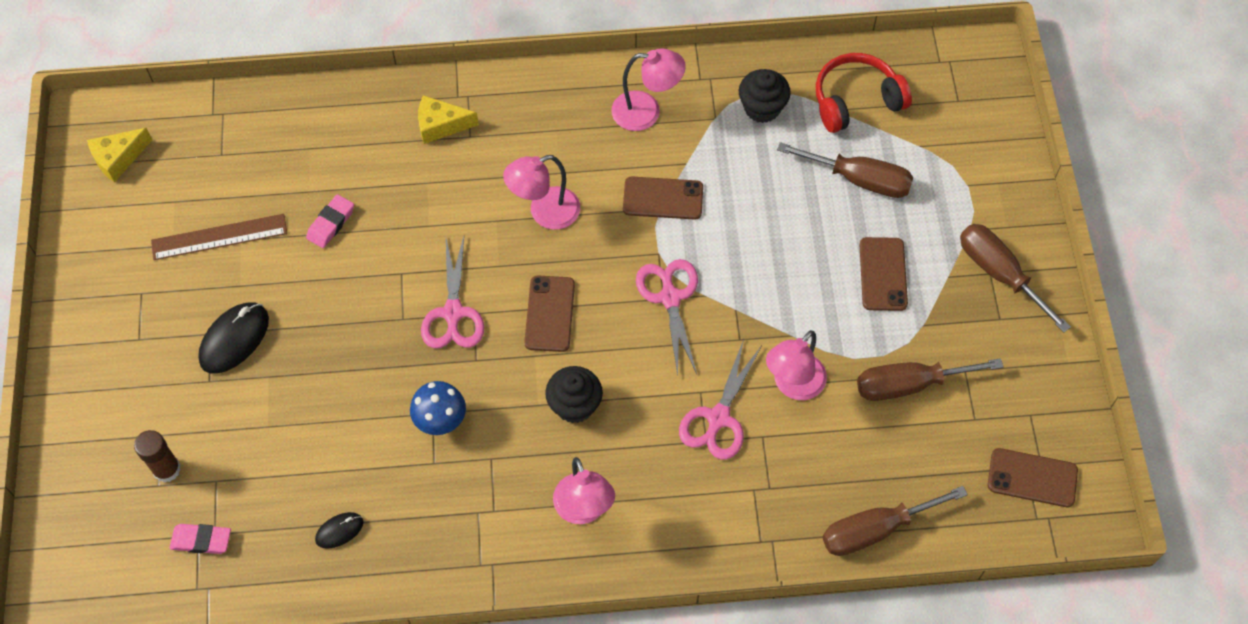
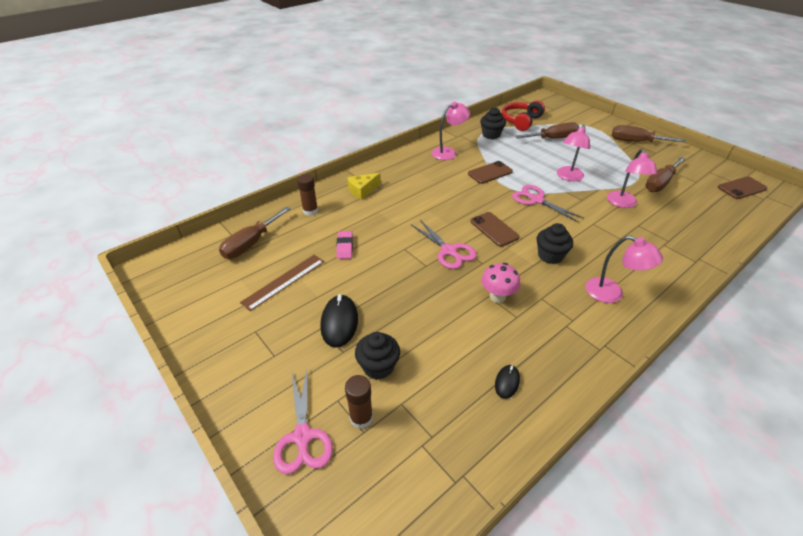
camera: 35 degrees left, 20 degrees down
(118, 158) = (185, 276): yellow cheese -> none
(201, 540) = (427, 447): pink eraser -> none
(229, 423) = (378, 366): none -> black cupcake
(339, 126) = (310, 211): none -> brown glue stick
(441, 421) = (497, 297): blue mushroom -> pink mushroom
(544, 212) = (446, 198): pink lamp -> pink lamp (568, 177)
(718, 418) = (613, 228): pink scissors -> pink scissors (302, 436)
(875, 530) = (725, 232): brown screwdriver -> brown screwdriver (251, 243)
(883, 274) = (601, 158): brown phone -> none

